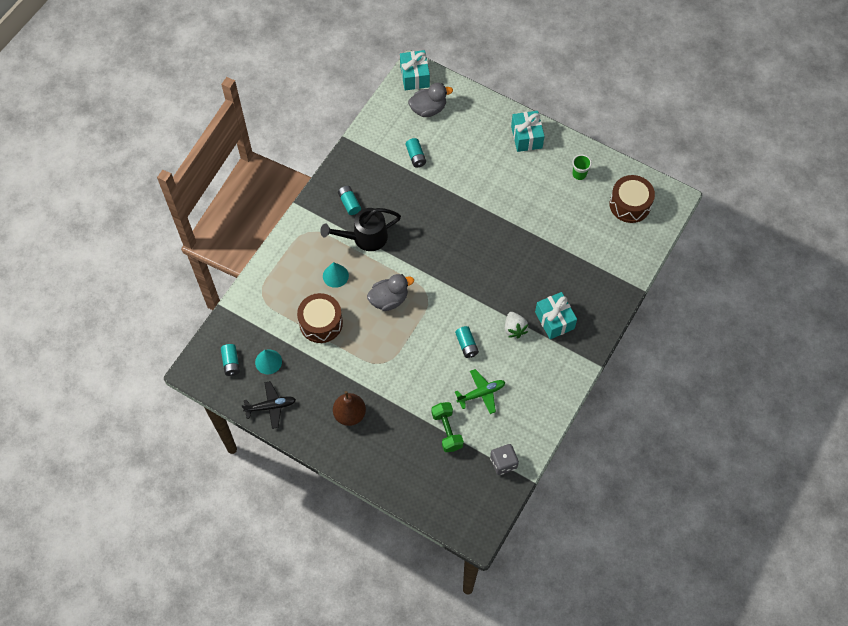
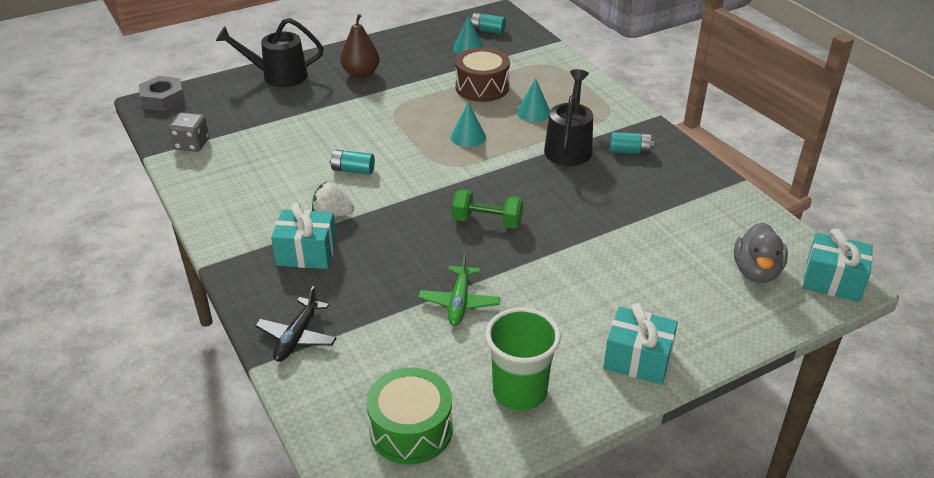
camera: 120 degrees right, 25 degrees down
(271, 406) = (418, 38): black plane -> black plane (297, 337)
(387, 471) = (278, 76): none -> black watering can
(389, 299) = (468, 137): grey duck -> turquoise cone
(416, 156) = (671, 228): turquoise battery -> none
(447, 431) = (272, 122): green dumbbell -> green dumbbell (487, 222)
(466, 529) = (163, 99): none -> grey nut
(481, 393) = (284, 159): green plane -> green plane (459, 302)
(579, 174) = (519, 392): green cup -> green cup, size x1.92
(630, 204) = (411, 430): brown drum -> green drum

